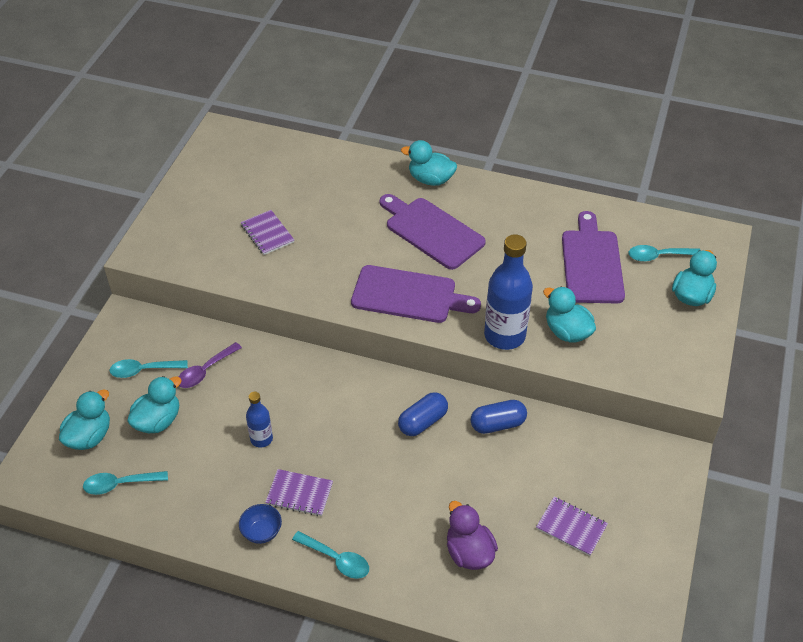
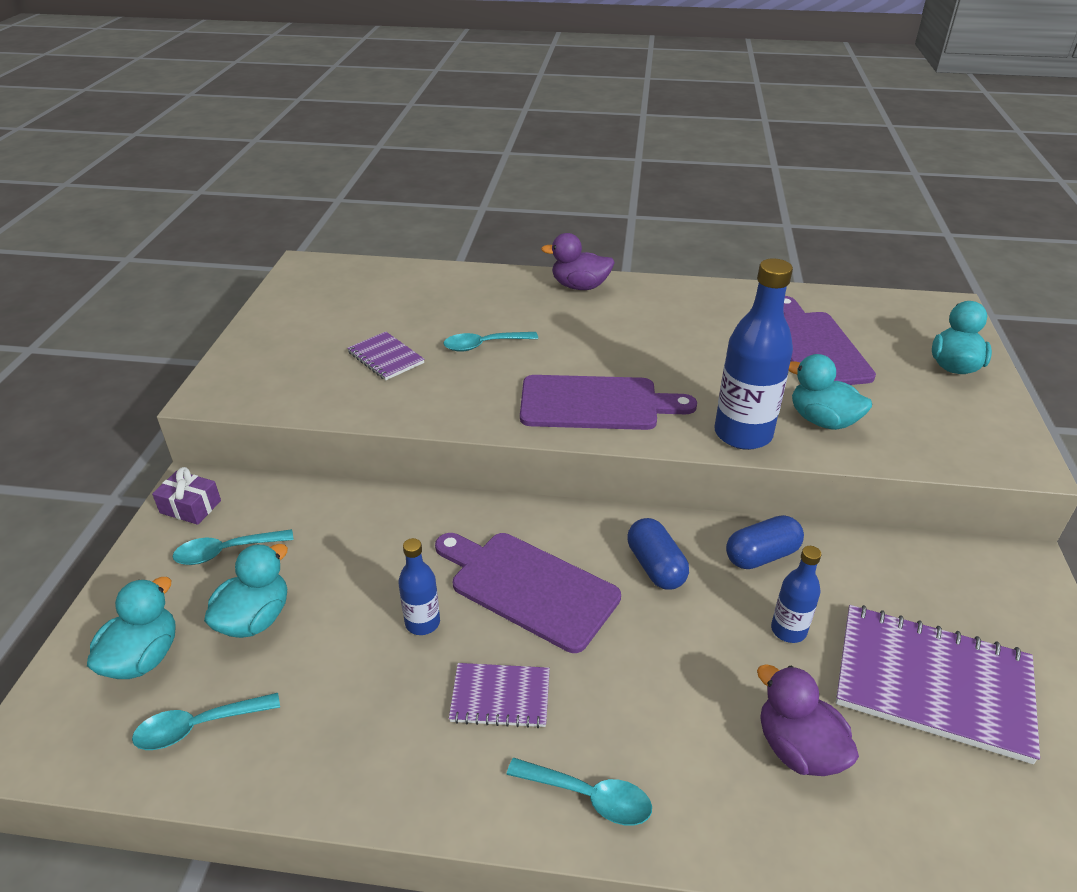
camera: 10 degrees left, 10 degrees down
(122, 333) = (190, 507): none -> purple gift
(205, 371) = (320, 541): purple spoon -> none
(262, 532) = (452, 770): blue bowl -> none
(423, 422) = (655, 566): blue capsule -> blue capsule turned 60 degrees counterclockwise
(430, 179) = (579, 286): turquoise duck -> purple duck
(431, 231) = (600, 335): purple cutting board -> purple cutting board (528, 587)
(494, 479) = (788, 630): none -> blue bottle
(571, 527) = (932, 684): purple notebook -> purple notebook, size x1.92
(658, 256) = (889, 331): turquoise spoon -> turquoise spoon (483, 345)

